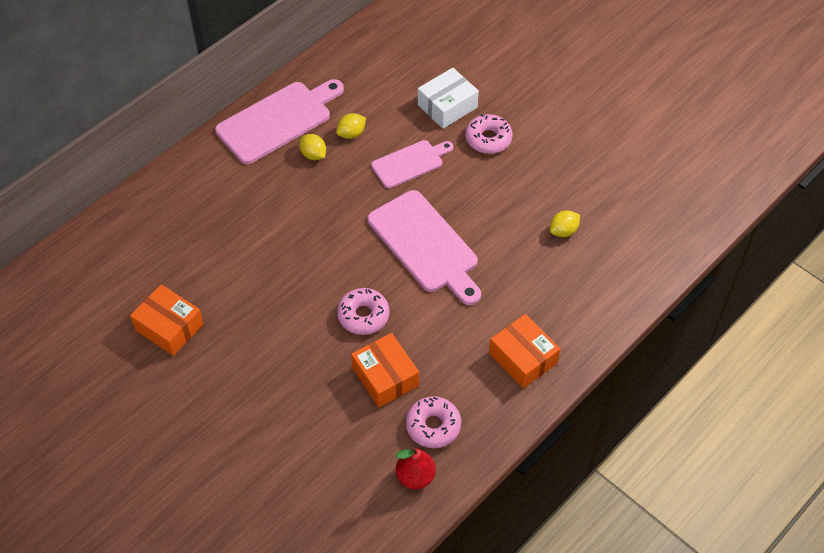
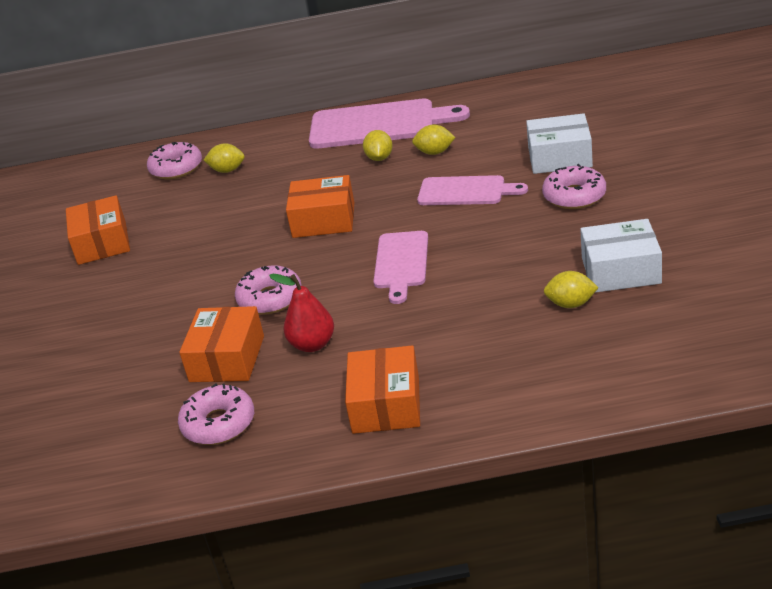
camera: 45 degrees right, 20 degrees down
(148, 229) = (176, 168): none -> pink donut
(197, 214) = (227, 170): none -> yellow lemon
(330, 231) = (323, 220): none -> orange box
(415, 477) = (146, 461): red pear -> red pear (312, 344)
(425, 245) = (401, 263): pink cutting board -> pink cutting board, size x0.60
(570, 191) = (621, 270): none -> white box

